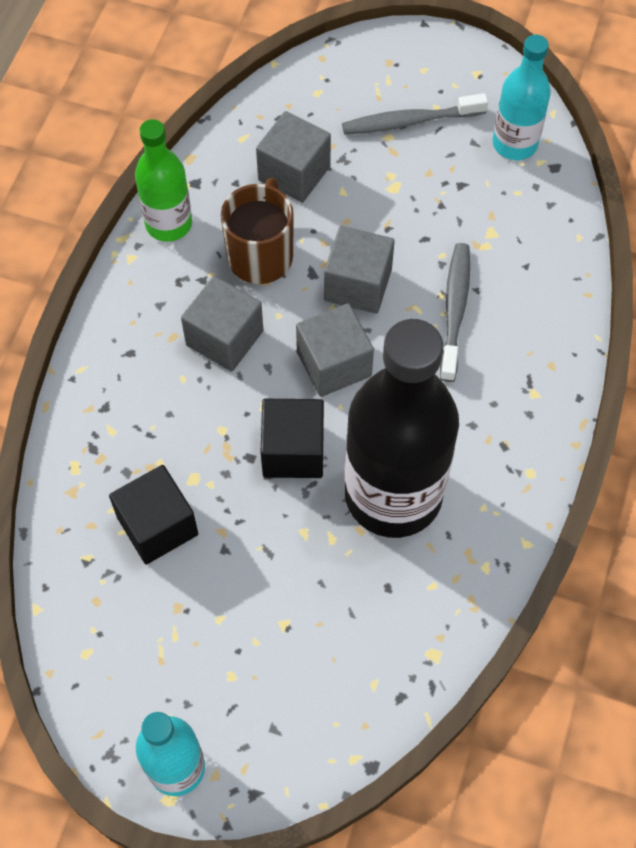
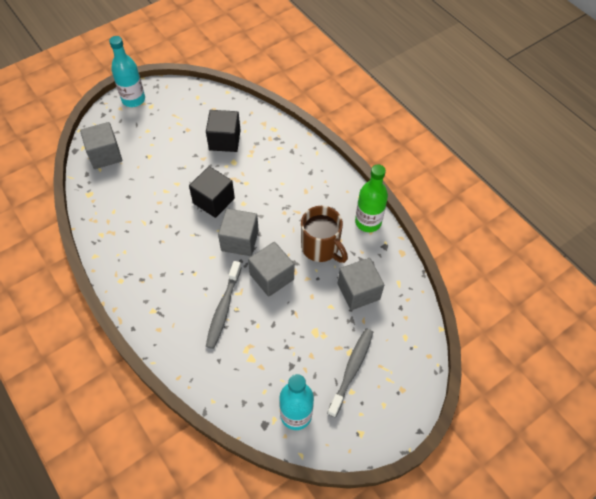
camera: 125 degrees right, 5 degrees down
(224, 338) = (288, 208): grey cube -> grey cube (105, 155)
(393, 495) = (161, 223): black bottle -> none
(455, 309) = (223, 309): grey toothbrush -> grey toothbrush turned 60 degrees clockwise

